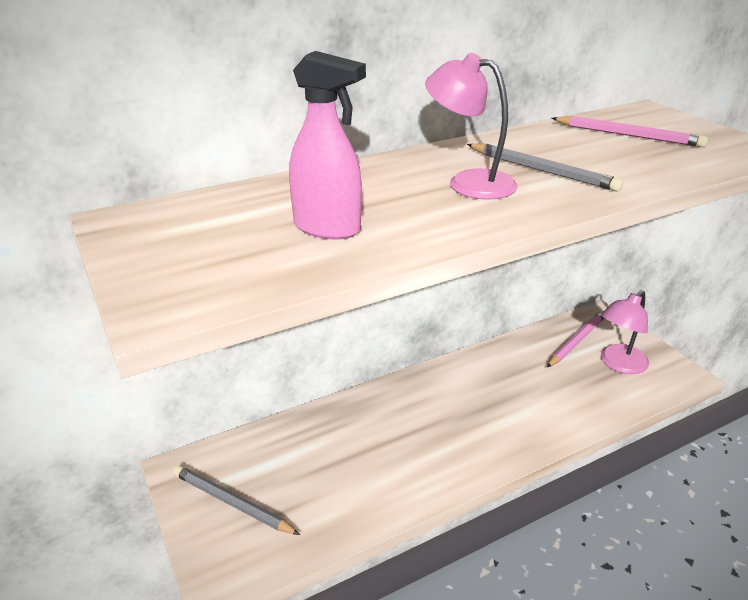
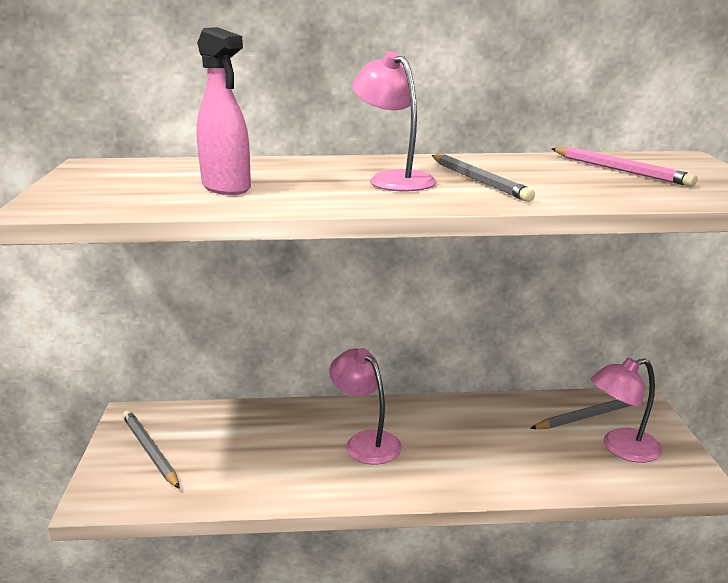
camera: 25 degrees right, 10 degrees down
(426, 423) = (366, 441): none -> pink lamp
(577, 341) = (589, 416): pink pencil -> grey pencil

